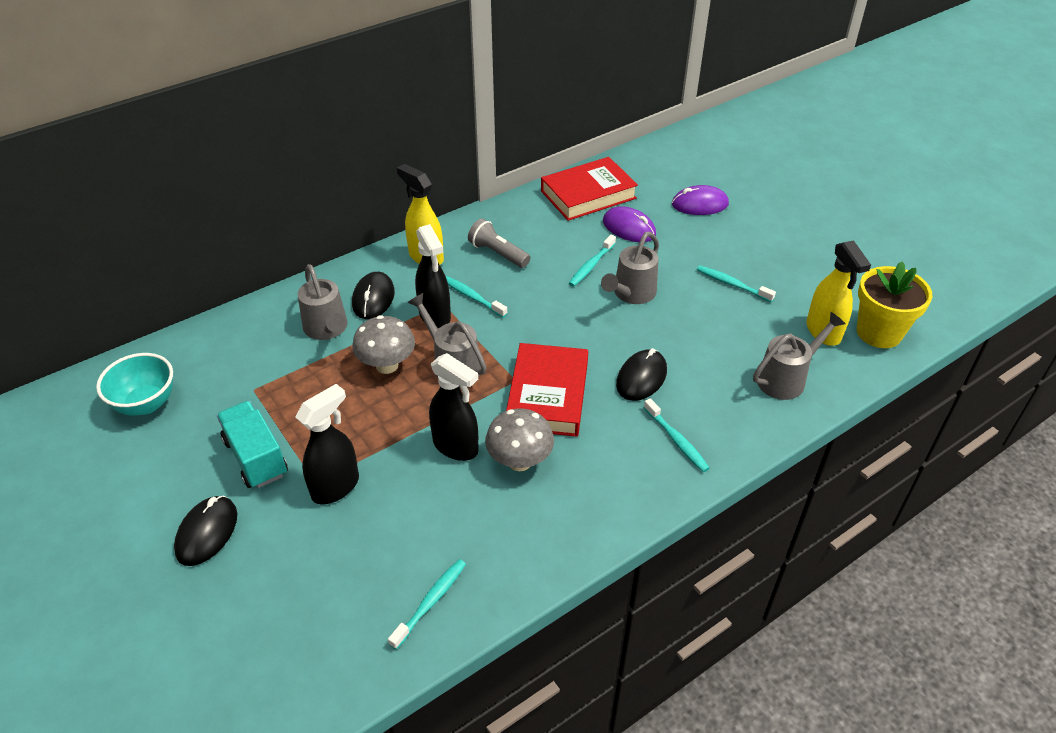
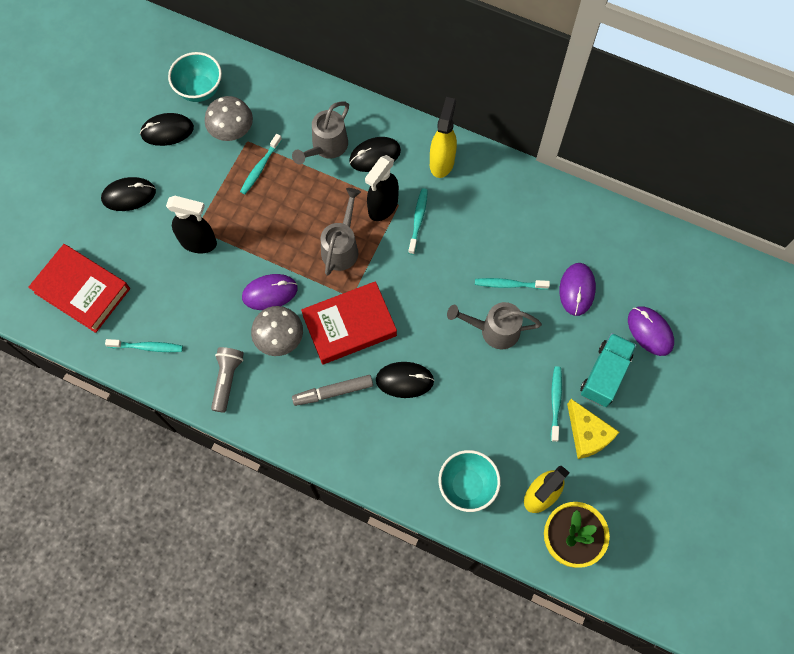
camera: 60 degrees right, 25 degrees up
(163, 456) = (167, 131): none -> black mouse
(256, 457) = (195, 182): turquoise truck -> turquoise truck (604, 375)
(387, 365) = (315, 206): grey mushroom -> grey mushroom (232, 132)
(456, 446) = (270, 293): black spray bottle -> purple mouse
(498, 253) = (479, 209): grey flashlight -> grey flashlight (227, 379)
(588, 194) = (601, 236): red book -> red book (82, 290)
(617, 441) = (333, 392): none -> grey marker
(676, 440) = (356, 432): turquoise toothbrush -> turquoise toothbrush (260, 167)
(777, 278) = (587, 434): none -> yellow cheese
(786, 378) = (467, 485): grey watering can -> turquoise bowl

